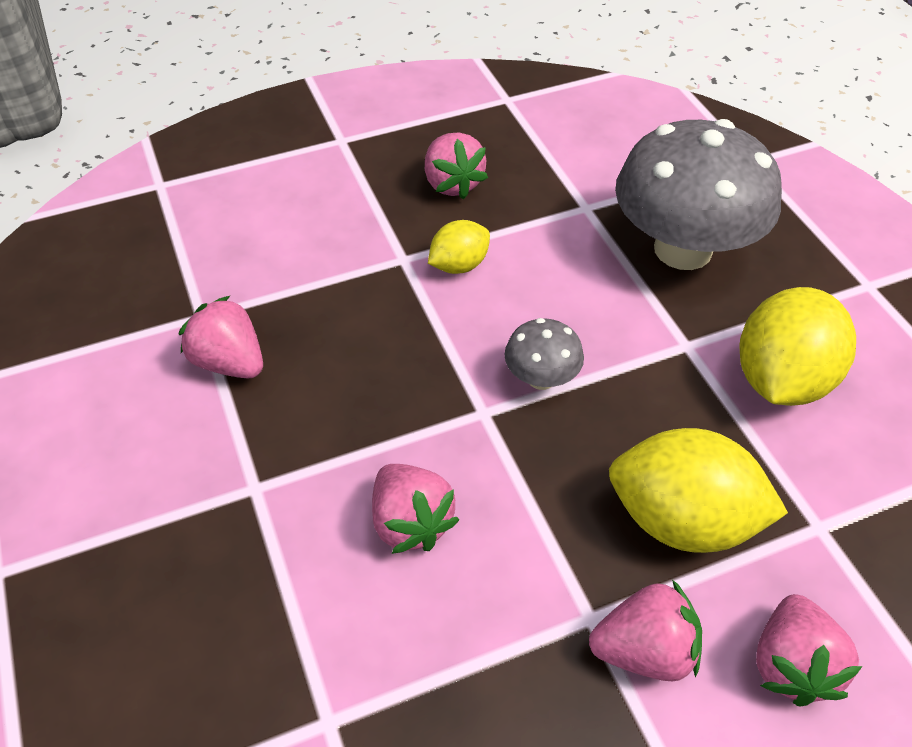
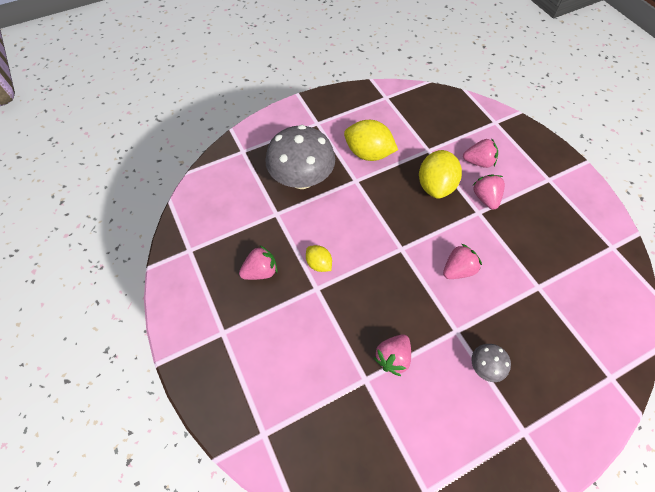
camera: 95 degrees left, 10 degrees up
(541, 378) = (380, 229): grey mushroom -> grey mushroom (485, 366)

